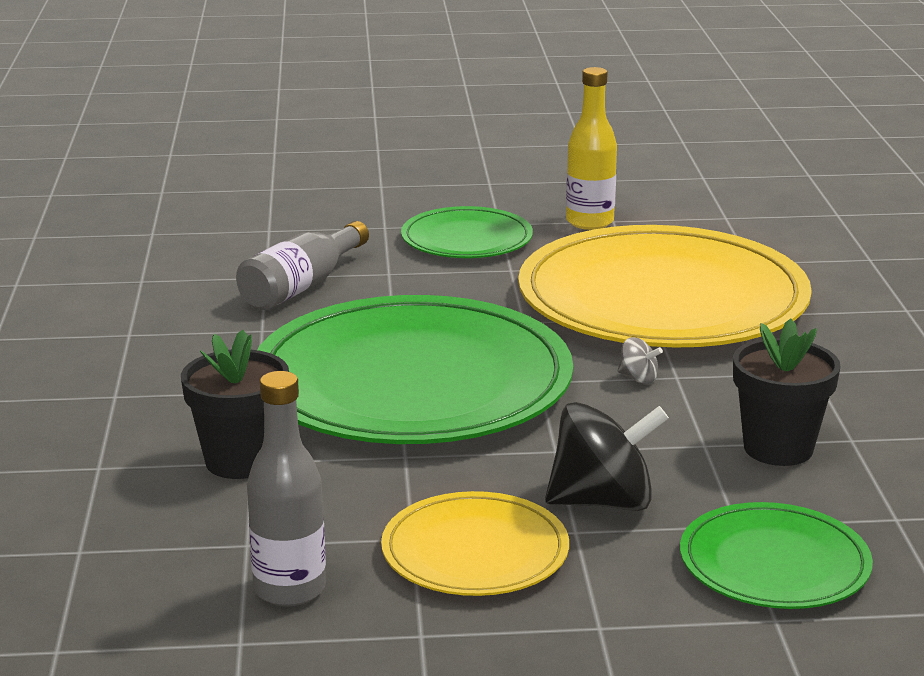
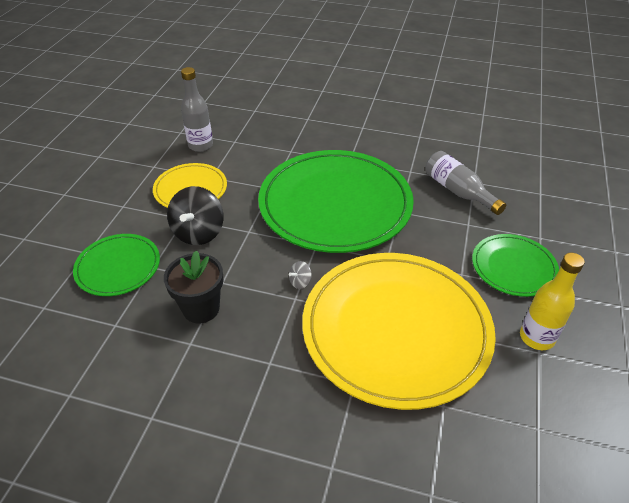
camera: 110 degrees right, 20 degrees up
(240, 461) = (292, 148): black flower pot -> none

